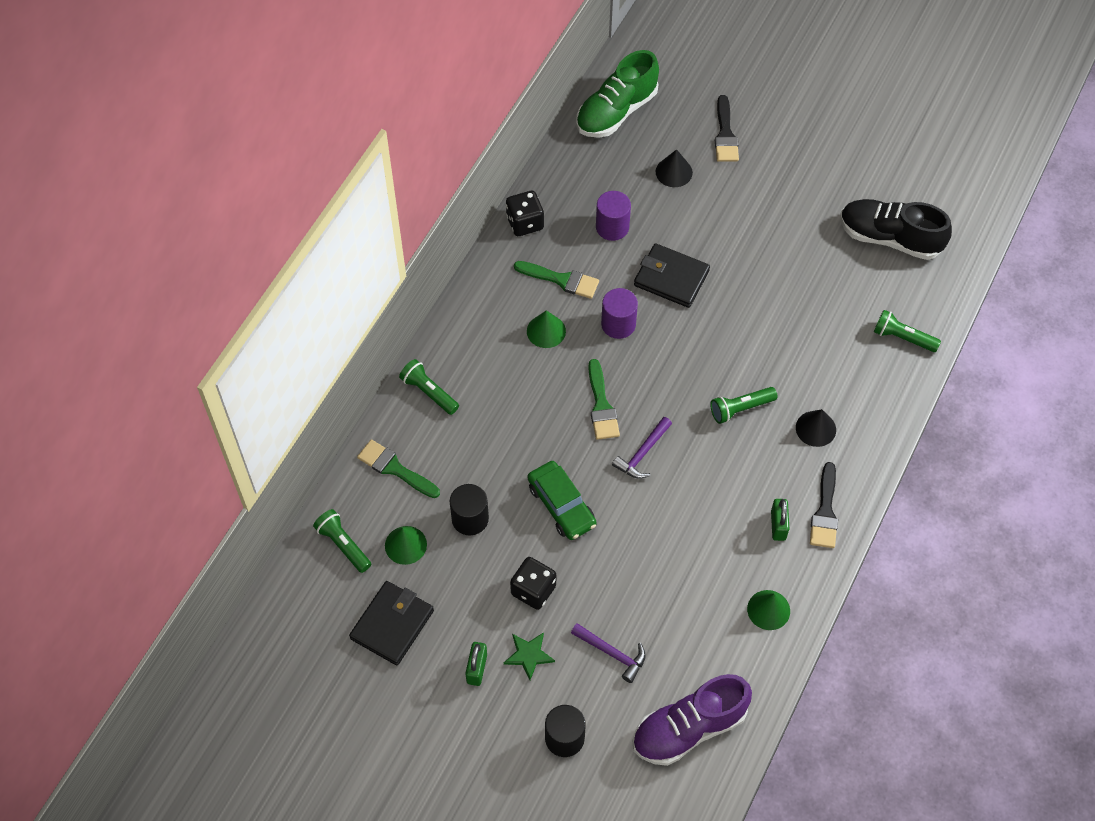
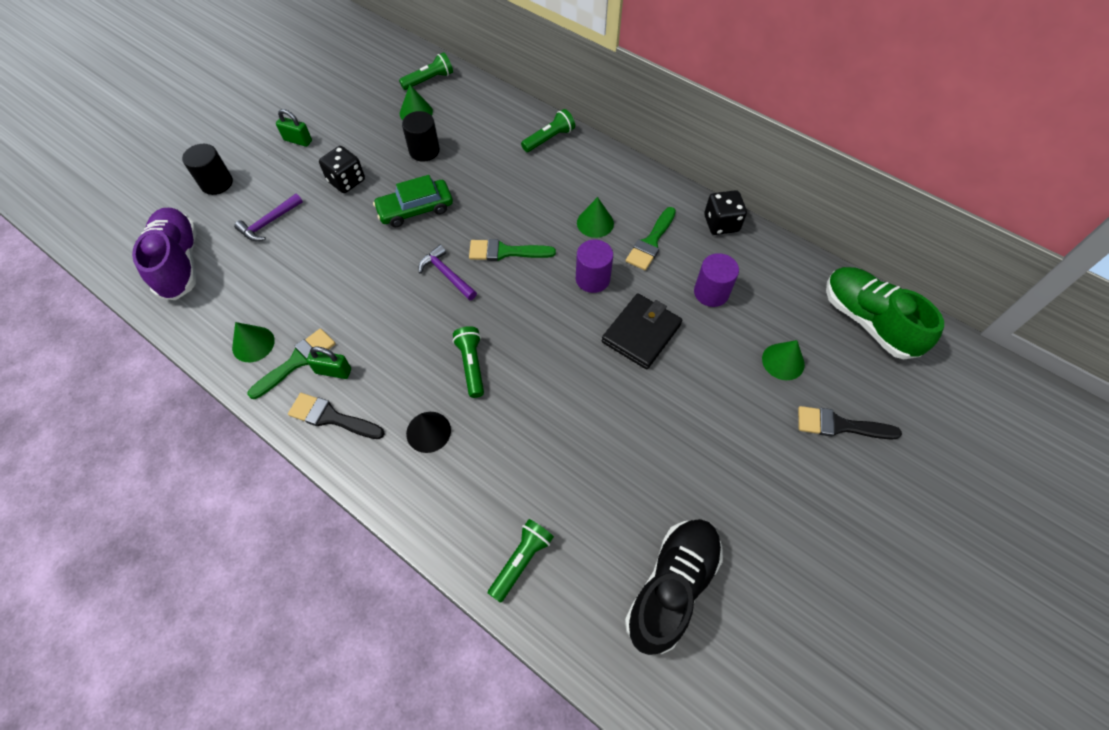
camera: 100 degrees right, 0 degrees up
(392, 624) = (354, 99): black wallet -> none
(395, 468) = (484, 112): green brush -> green brush (297, 361)
(529, 655) = (293, 171): green star -> none
(674, 172) = (783, 361): black cone -> green cone

